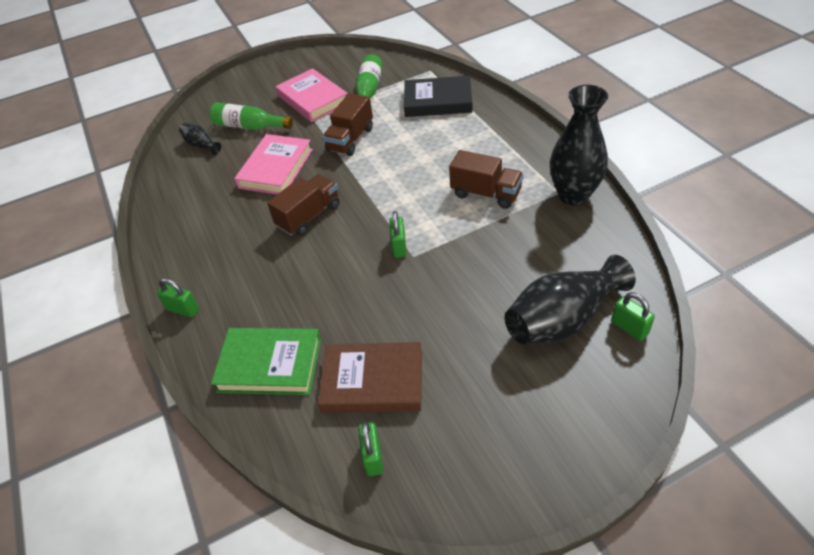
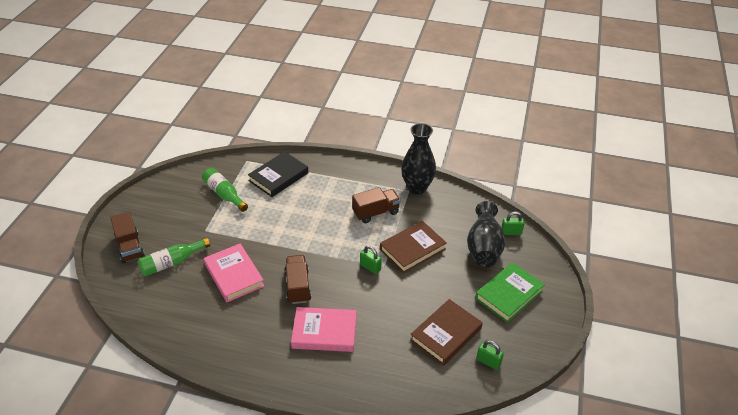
camera: 55 degrees left, 5 degrees down
(183, 309) = (301, 384): green padlock -> none
(201, 145) = (154, 295): black vase -> none
(270, 365) = (389, 368): green book -> green book (509, 295)
(313, 99) = (192, 220): pink book -> pink book (324, 332)
(350, 139) = (257, 229): brown truck -> brown truck (130, 247)
(471, 259) = (412, 249): none -> brown book

